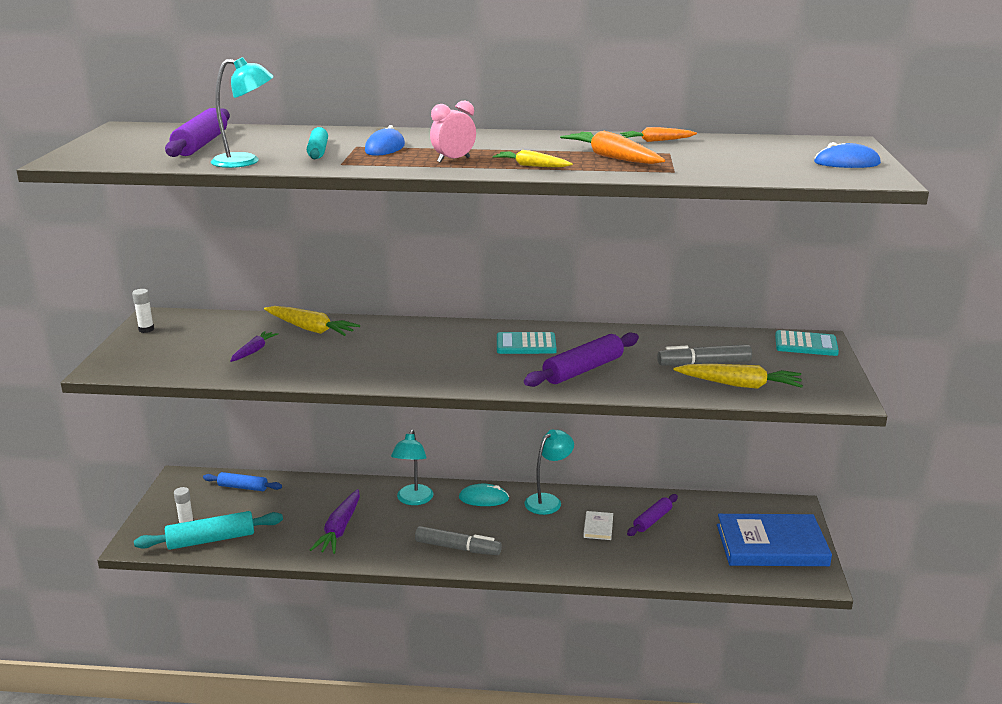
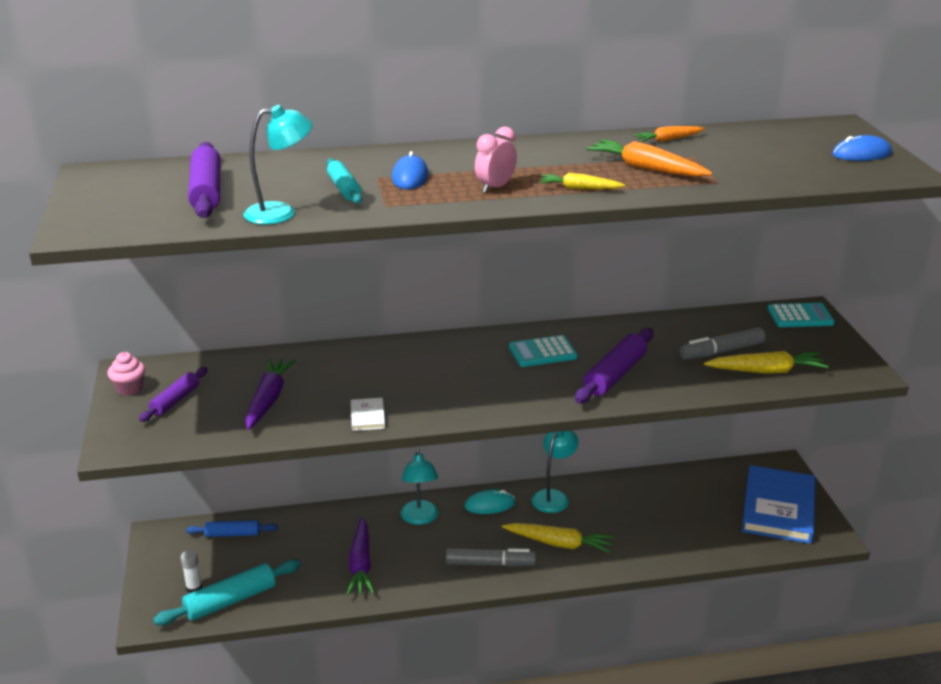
camera: 15 degrees left, 5 degrees up
(146, 329) = (129, 389): white glue stick -> pink cupcake
(254, 351) = (268, 400): purple carrot -> purple carrot, size x1.63
(310, 329) = (311, 363): yellow carrot -> yellow carrot (559, 543)
(598, 527) = (614, 517): white book -> white book (367, 416)
(652, 520) = (661, 501): purple rolling pin -> purple rolling pin (175, 400)
(771, 545) = (778, 508): blue book -> blue book turned 60 degrees counterclockwise

